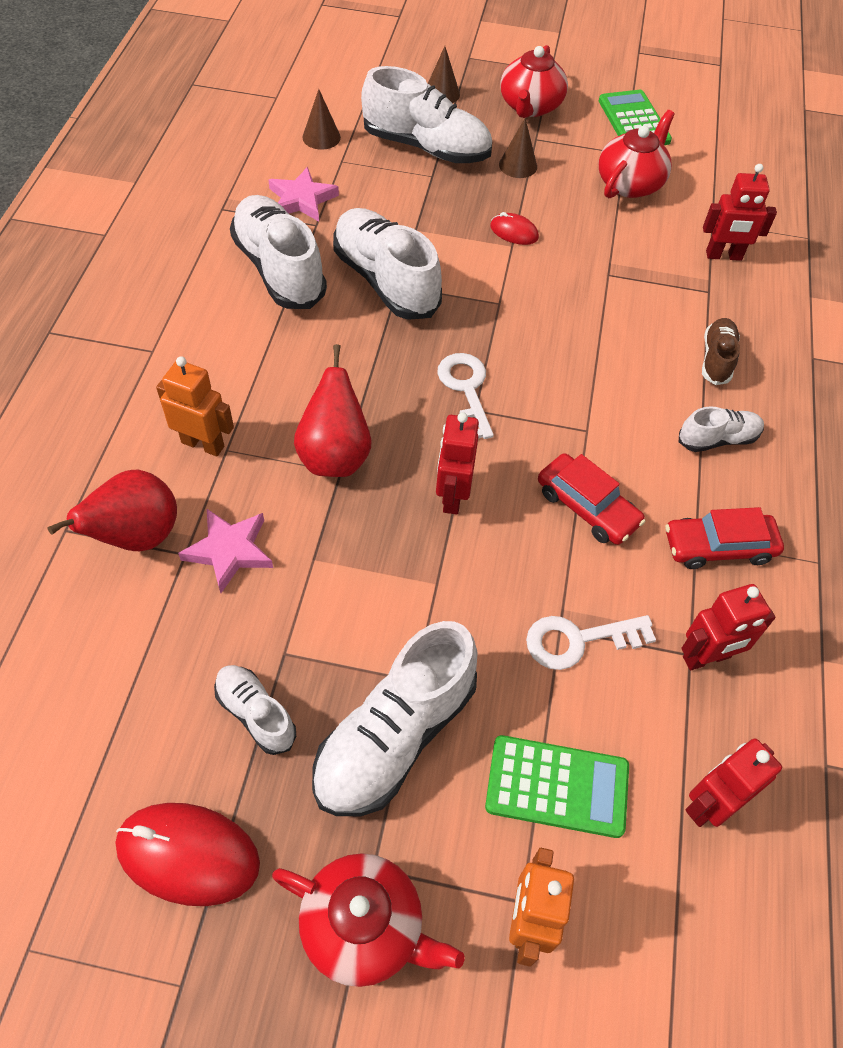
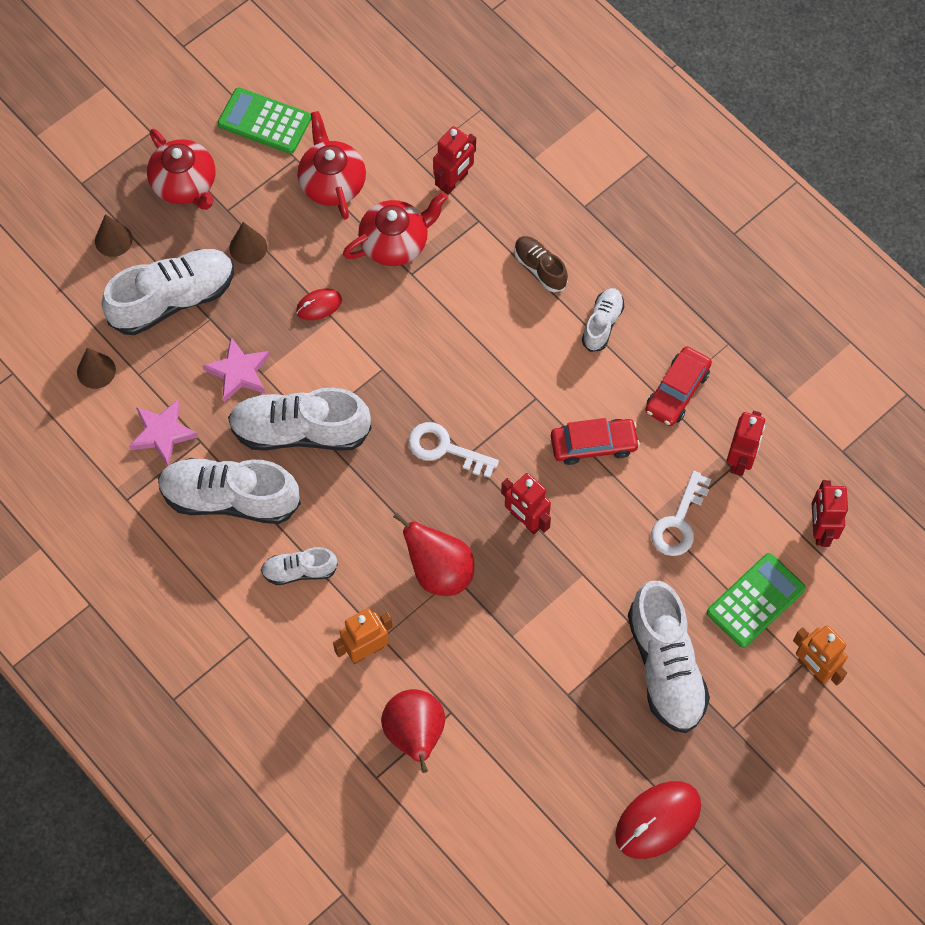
camera: 50 degrees left, 10 degrees up
(229, 551) = (468, 684): pink star -> pink star (239, 372)
(256, 714) = (597, 735): white shoe -> white shoe (299, 571)
(365, 927) = (760, 752): red teapot -> red teapot (395, 243)

